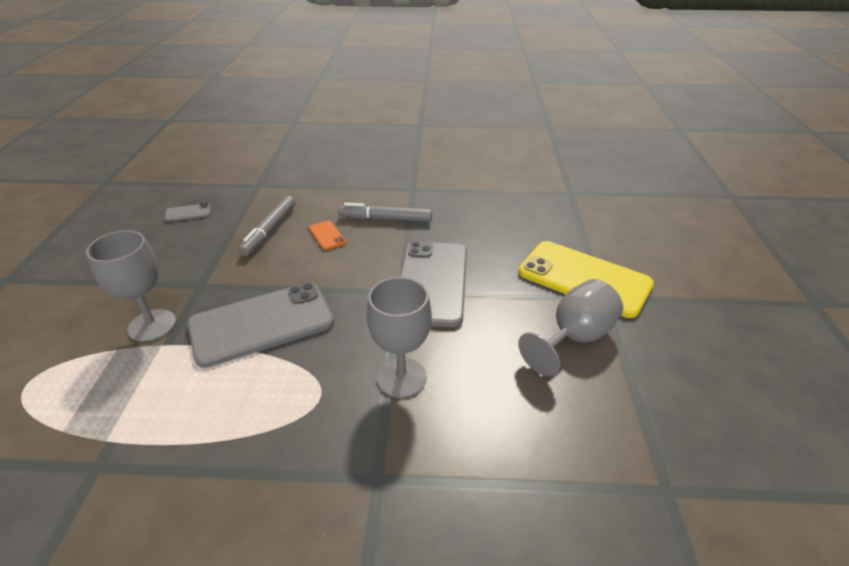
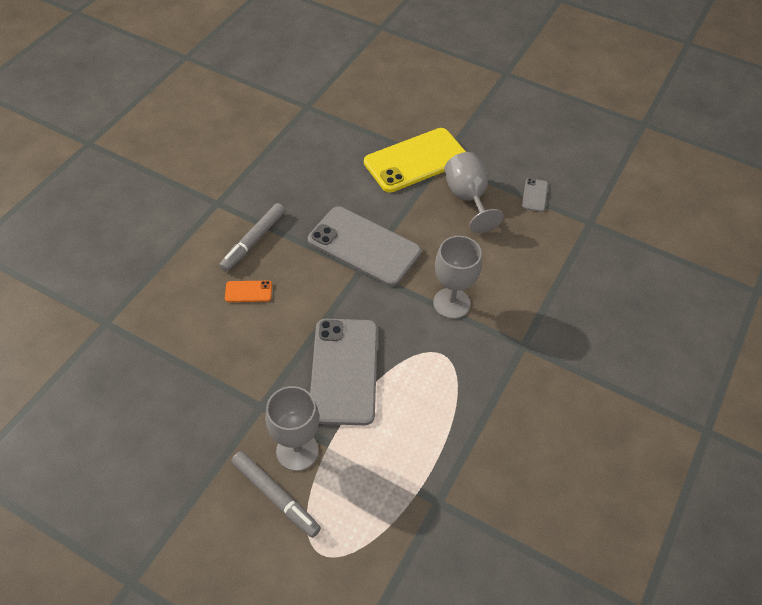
camera: 65 degrees left, 15 degrees up
(188, 213) = (116, 396): grey phone -> grey phone (534, 195)
(269, 230) = (206, 333): grey marker -> grey marker (276, 496)

